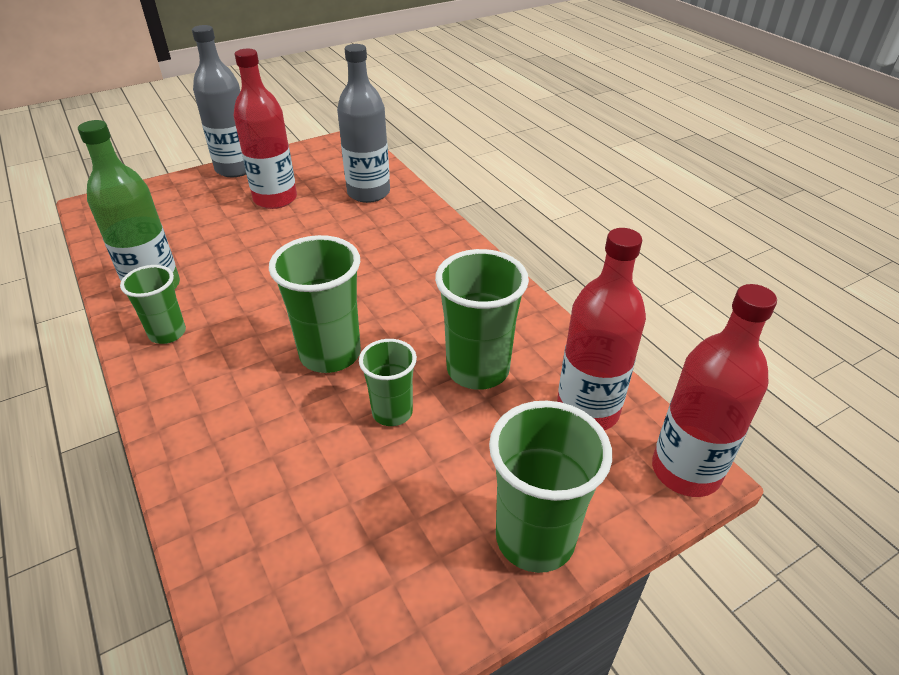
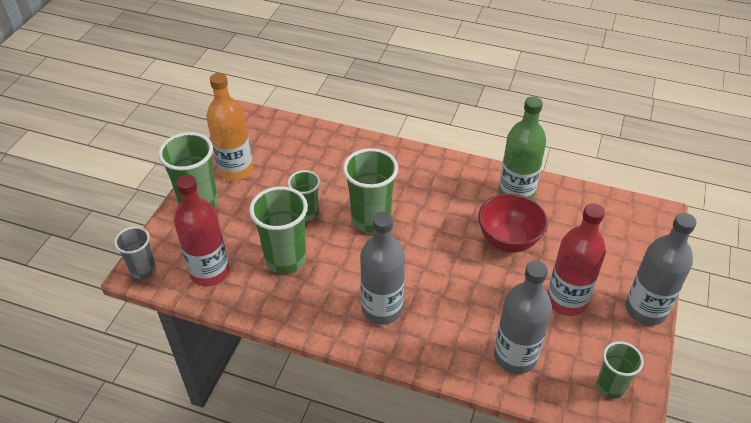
camera: 140 degrees right, 5 degrees up
(167, 333) = (464, 179): green cup -> green cup (610, 386)
(238, 256) = (508, 240): none -> red bowl
(423, 568) = (236, 170): none -> orange bottle
(429, 270) = (382, 309): none -> grey bottle
(685, 471) = (143, 270): red bottle -> grey cup

